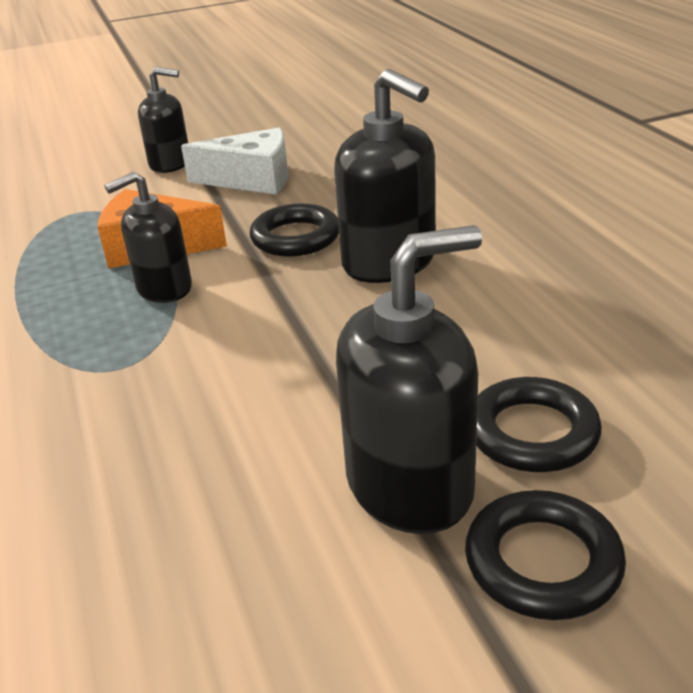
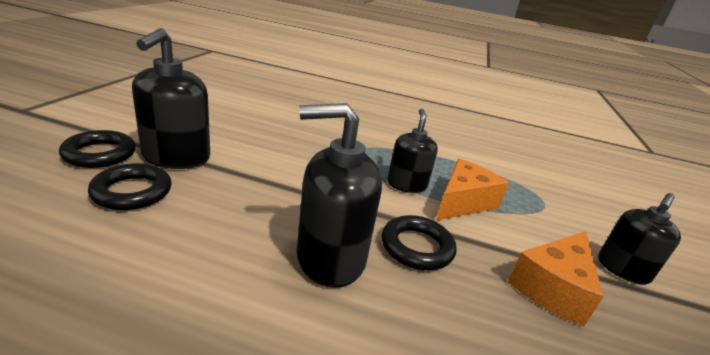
camera: 120 degrees right, 5 degrees down
(252, 179) = (553, 287): white cheese -> orange cheese

